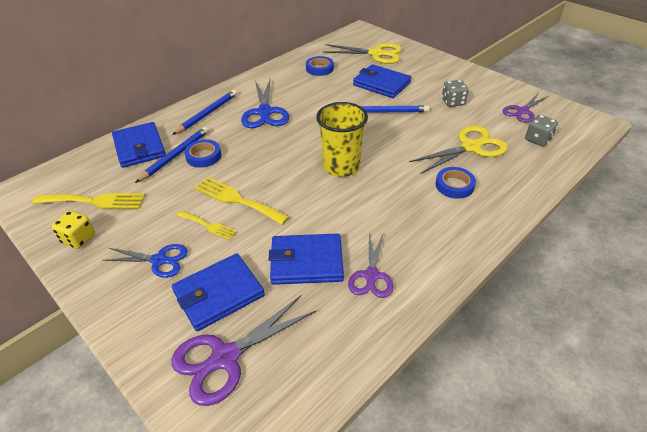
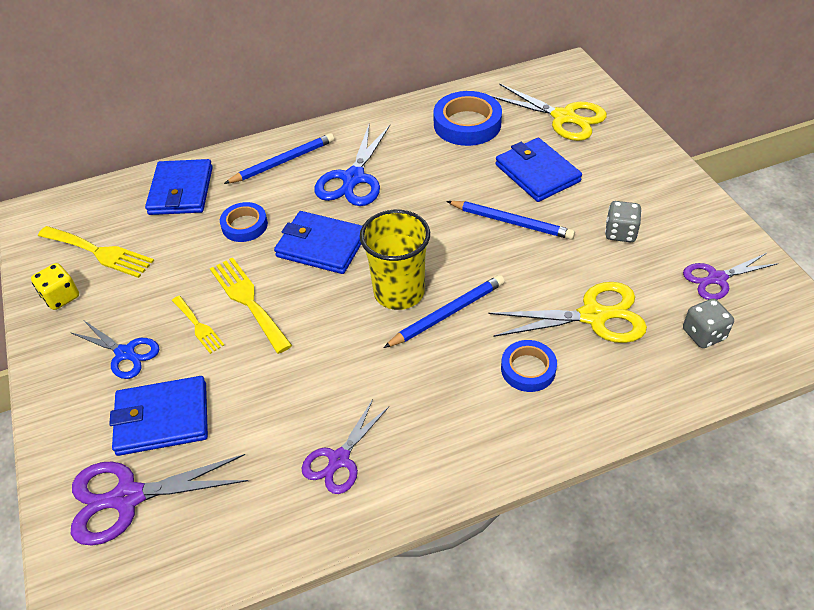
camera: 25 degrees right, 5 degrees up
(175, 155) = (214, 215): blue pencil -> blue pencil (447, 313)
(306, 262) = (277, 413): blue wallet -> blue wallet (321, 246)
(319, 68) = (467, 124): blue tape -> blue tape, size x1.65

